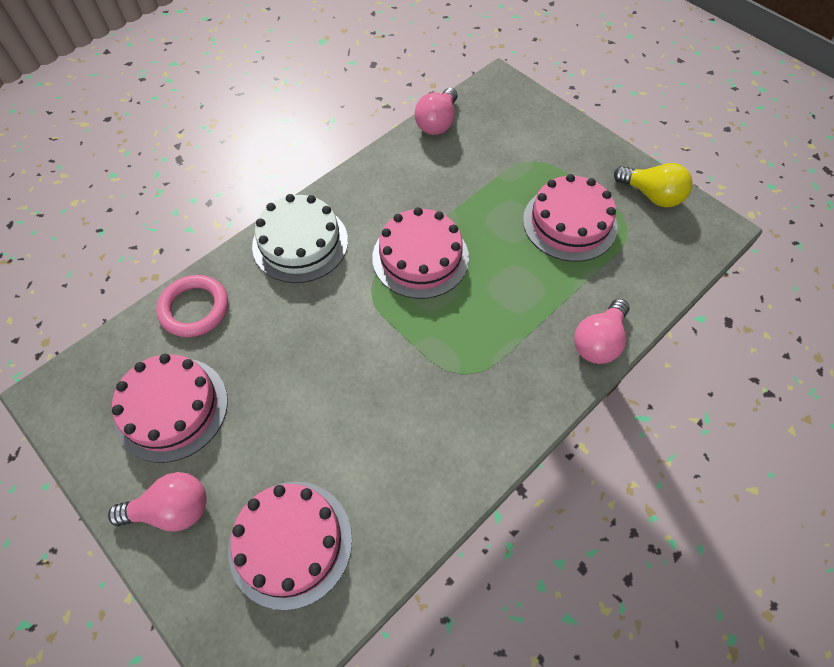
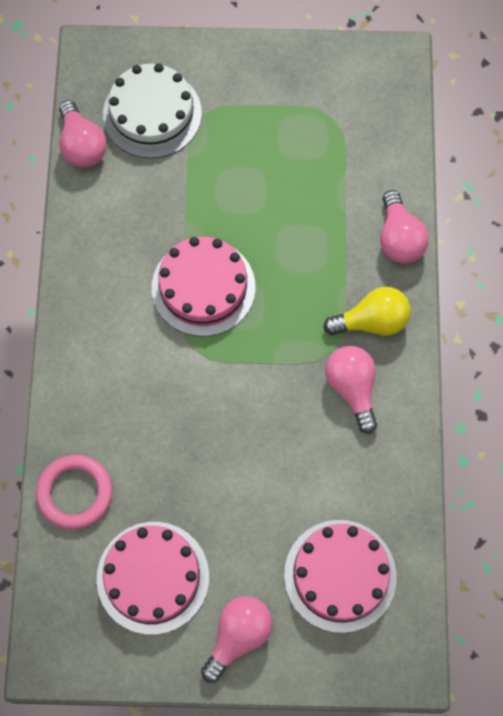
camera: 45 degrees left, 10 degrees up
(300, 243) = (93, 362): white cake -> white cake (152, 114)
(451, 413) = (352, 388): none -> pink light bulb
(569, 223) = (286, 152): pink cake -> none
(651, 195) = (324, 70): yellow light bulb -> yellow light bulb (372, 321)

